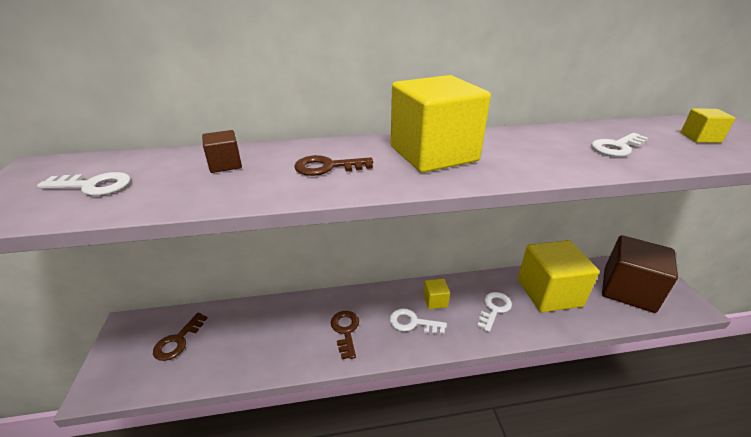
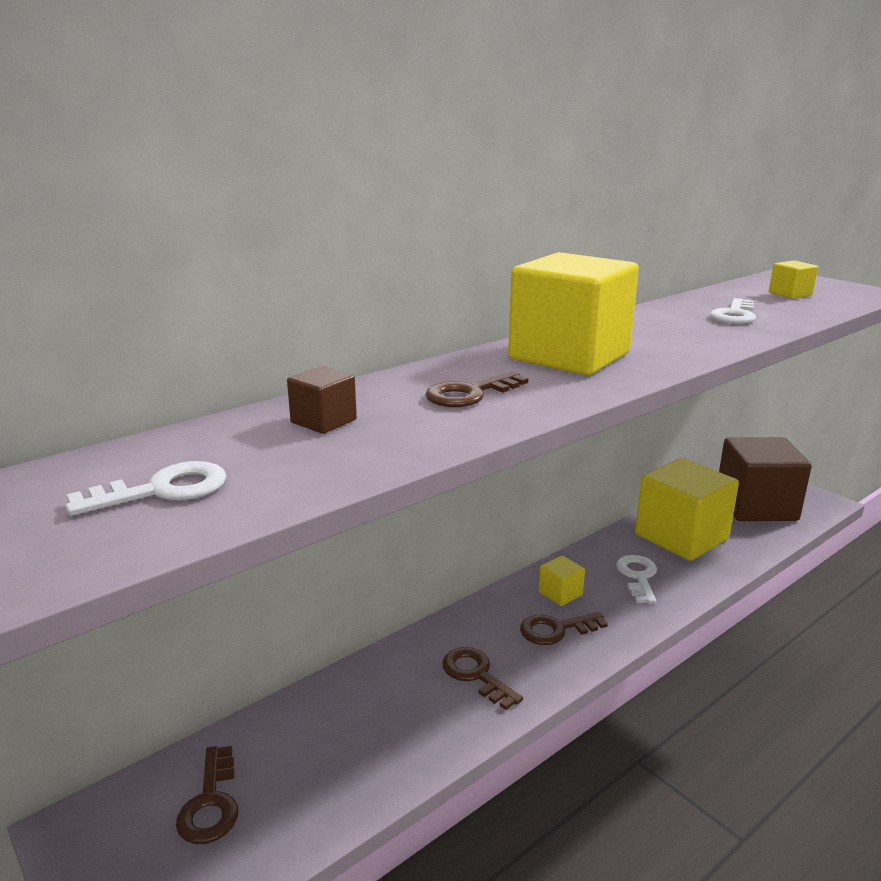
camera: 30 degrees left, 10 degrees down
(413, 323) = (556, 630): white key -> brown key

